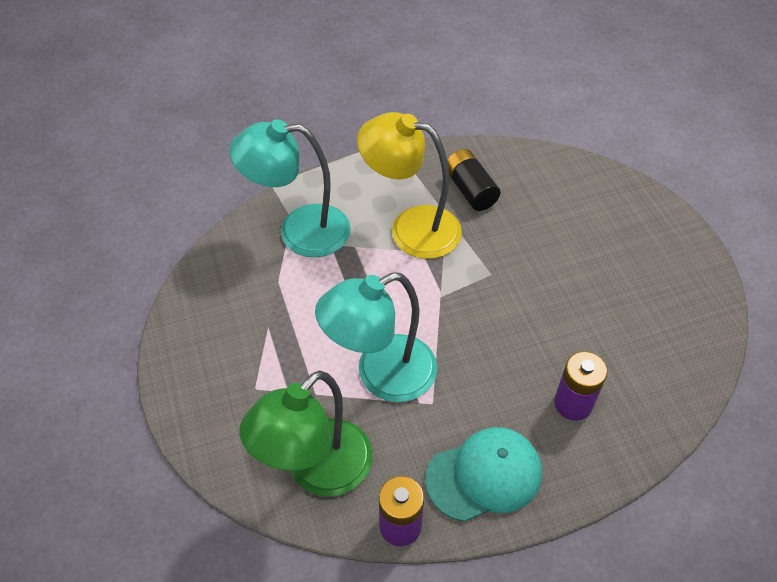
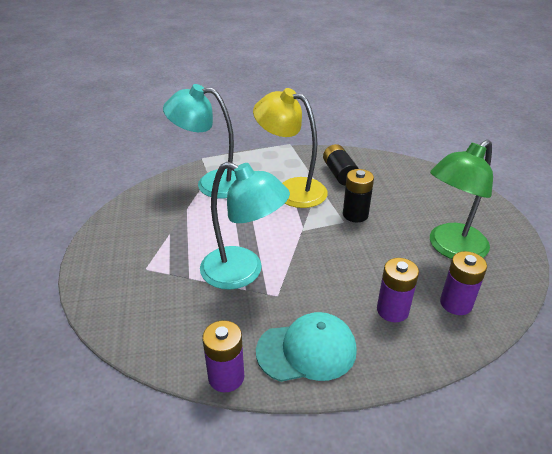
camera: 10 degrees right, 15 degrees down
(317, 471) = (172, 328): green lamp -> green lamp (451, 248)
(381, 375) = (243, 272): turquoise lamp -> turquoise lamp turned 135 degrees counterclockwise
(504, 260) = (355, 215): none -> black battery
(644, 382) = (456, 303): none -> purple battery

